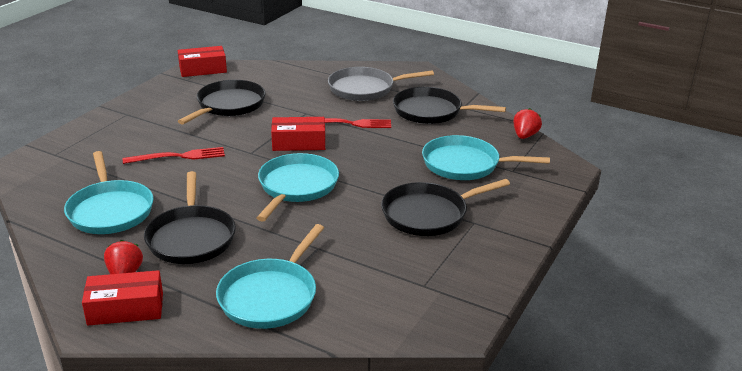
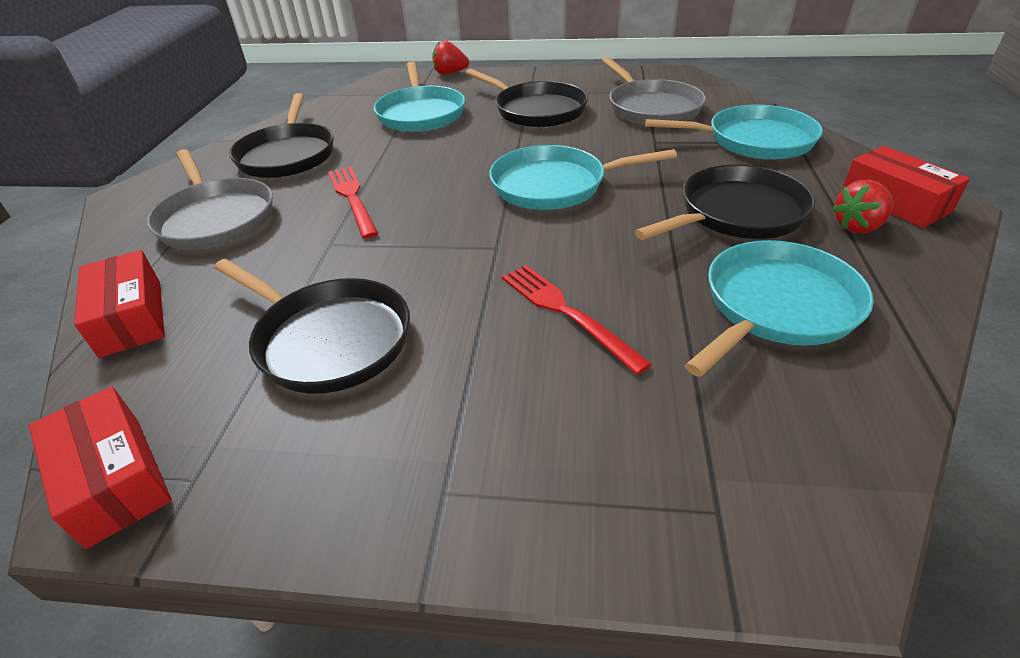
camera: 110 degrees left, 10 degrees up
(229, 105) = (329, 339): black pan -> black pan turned 150 degrees counterclockwise
(299, 143) = (438, 218): red box -> red box (131, 317)
(382, 272) = (651, 108): none -> grey pan
(524, 136) = (334, 100): red strawberry -> red strawberry (450, 73)

